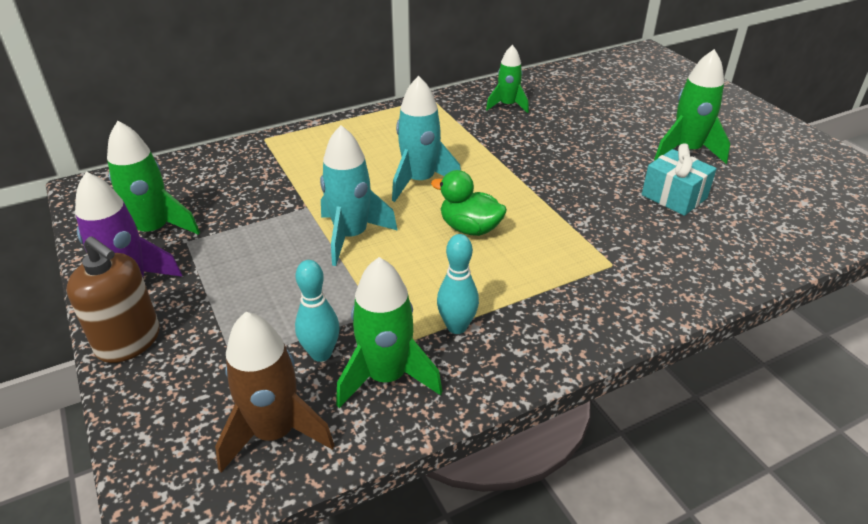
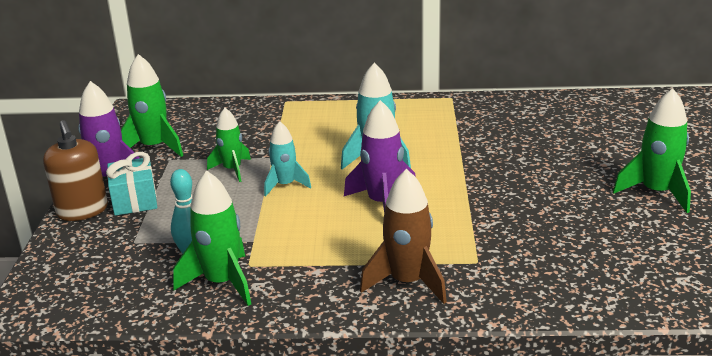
camera: 30 degrees right, 10 degrees down
(275, 432) = (121, 291): brown rocket -> brown rocket (407, 282)
(351, 236) = (285, 185): turquoise rocket -> turquoise rocket, size x0.66
(457, 327) = (303, 267): turquoise bowling pin -> none
(470, 228) = (382, 203): green duck -> purple rocket
(507, 105) = (516, 117): green rocket -> green rocket (232, 170)
(674, 196) = (597, 226): turquoise gift -> turquoise gift (135, 200)

